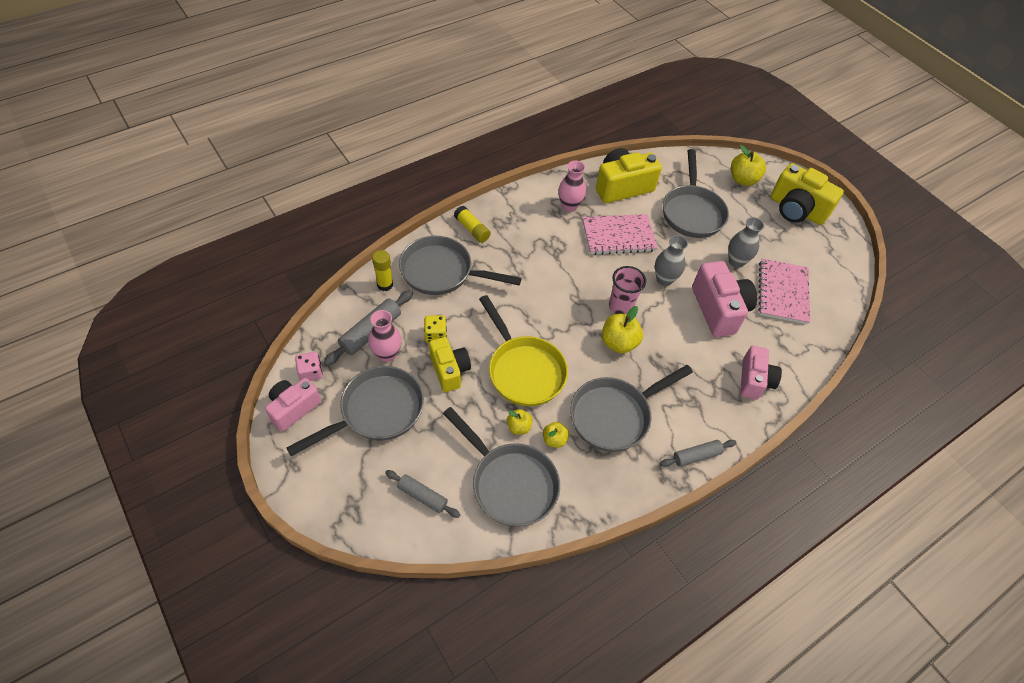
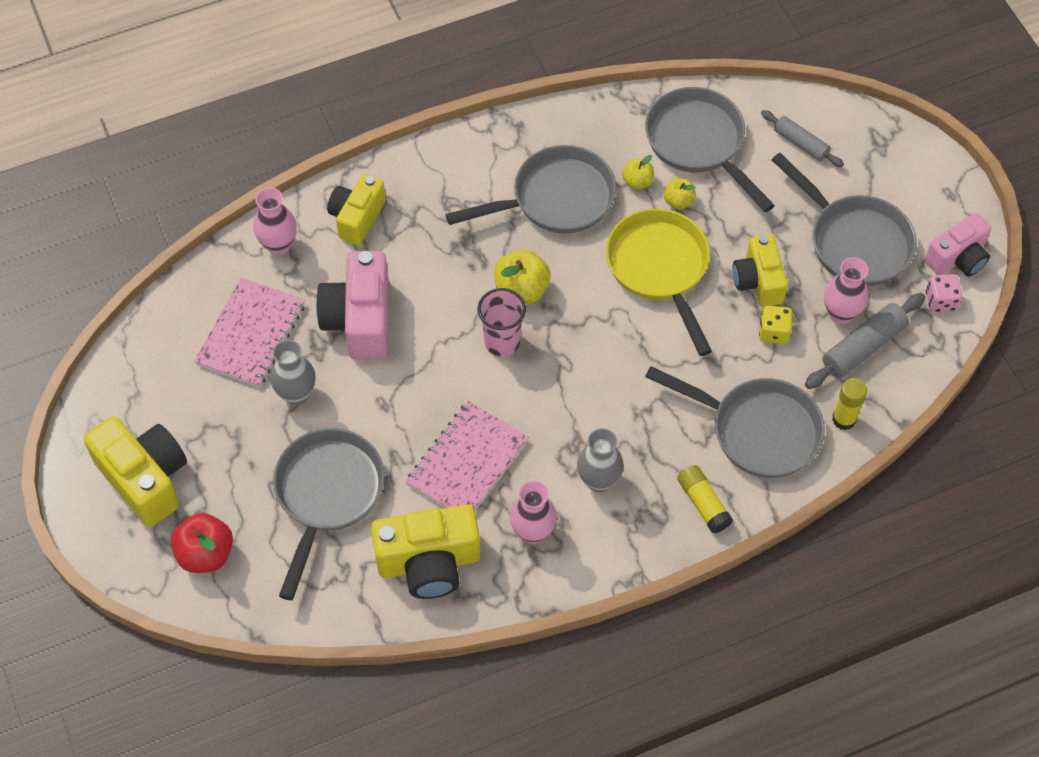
camera: 165 degrees left, 5 degrees up
(376, 412) = (854, 241): grey pan -> grey pan turned 105 degrees counterclockwise
(618, 236) = (467, 463): pink notebook -> pink notebook turned 60 degrees counterclockwise
(664, 279) = (421, 377): grey vase -> grey vase (598, 481)
(696, 456) = (470, 142): grey rolling pin -> none
(743, 179) = (205, 554): yellow apple -> red apple
(754, 380) = (357, 218): pink camera -> yellow camera
(798, 353) = (278, 245): none -> pink vase

